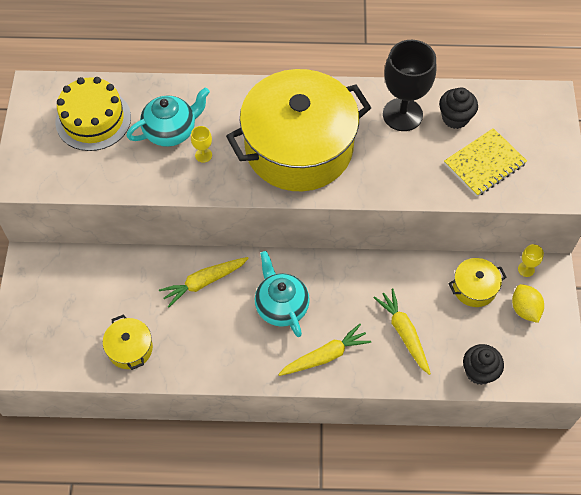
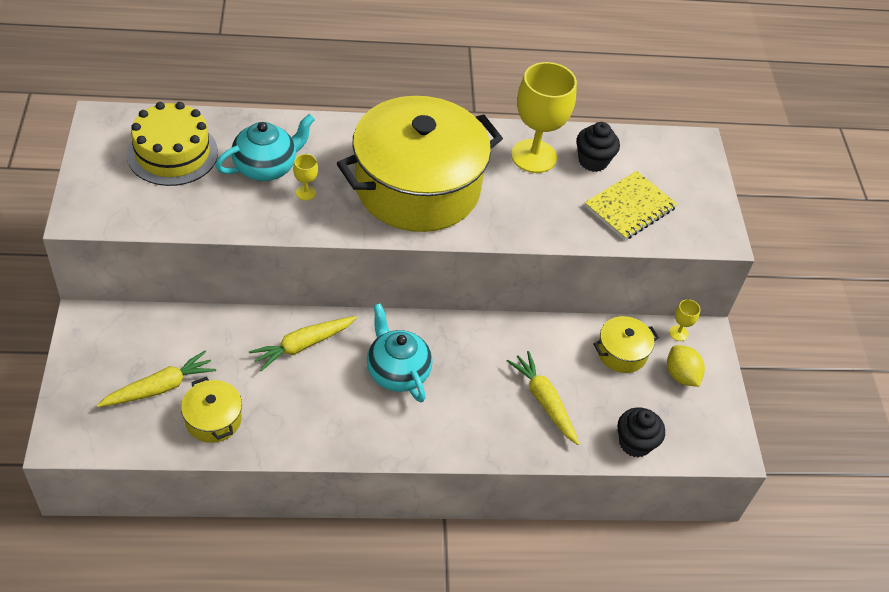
camera: 10 degrees left, 10 degrees down
(325, 356) = (452, 426): yellow carrot -> yellow carrot (160, 387)
(402, 114) = (533, 156): black goblet -> yellow goblet

